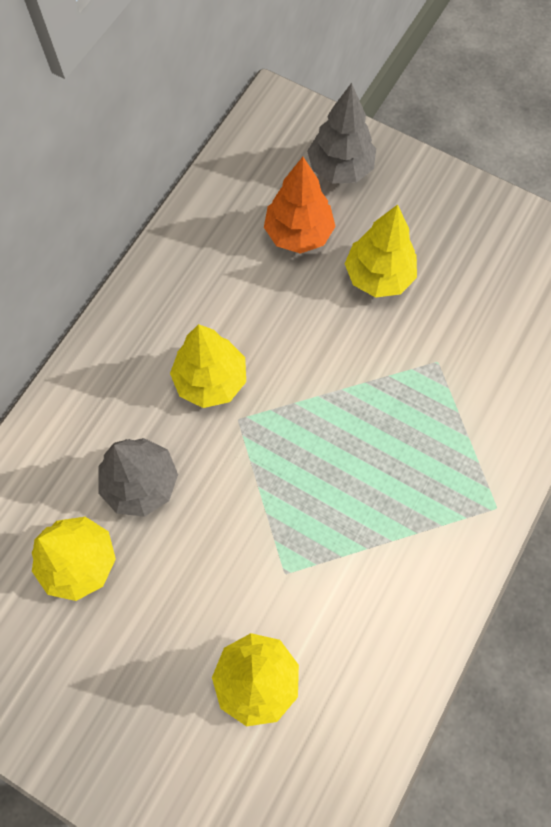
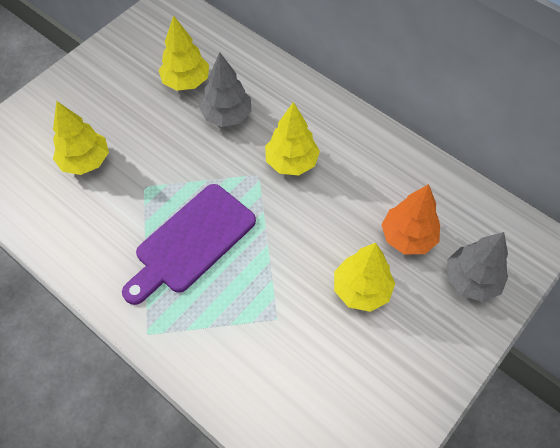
camera: 100 degrees right, 10 degrees down
(359, 484) = (191, 242): none -> purple cutting board

